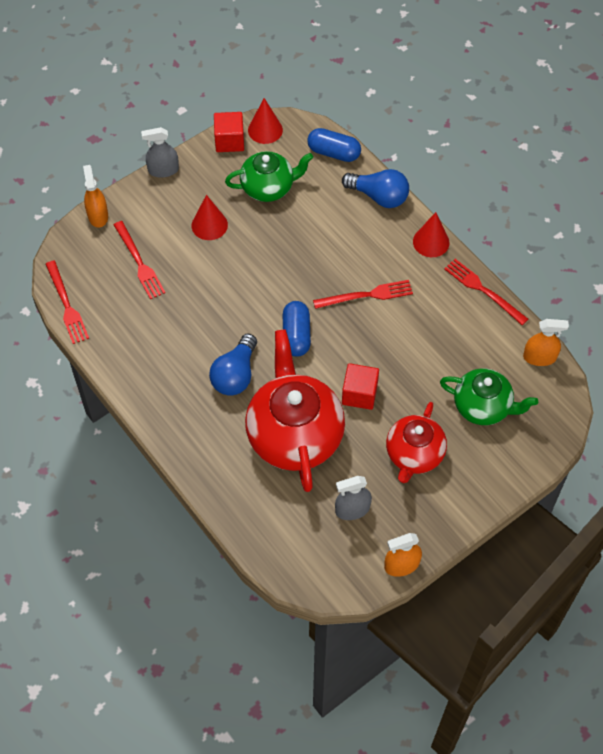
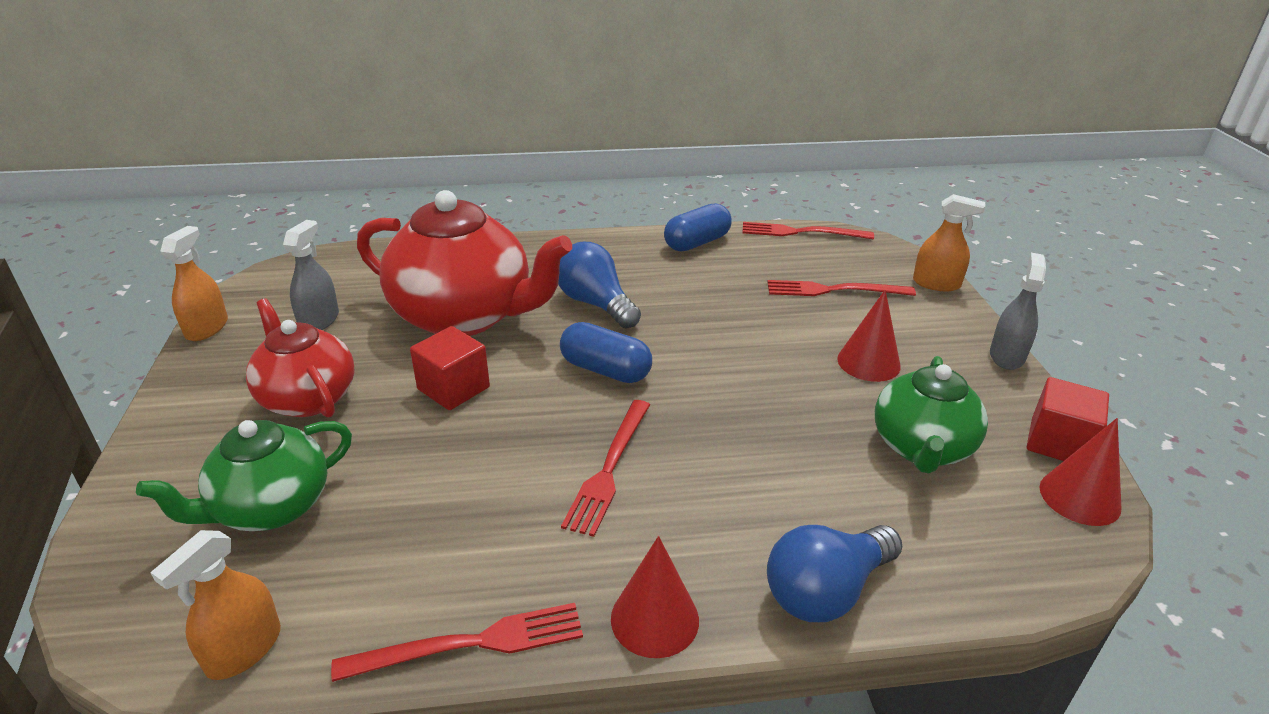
camera: 120 degrees right, 25 degrees down
(333, 153) = (984, 573): blue capsule -> blue capsule (697, 243)

